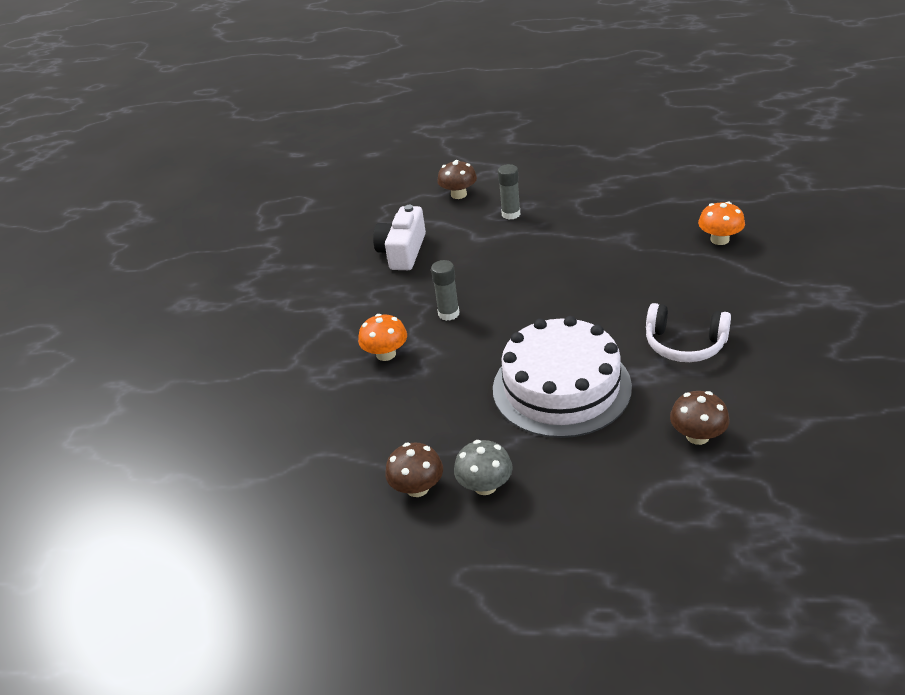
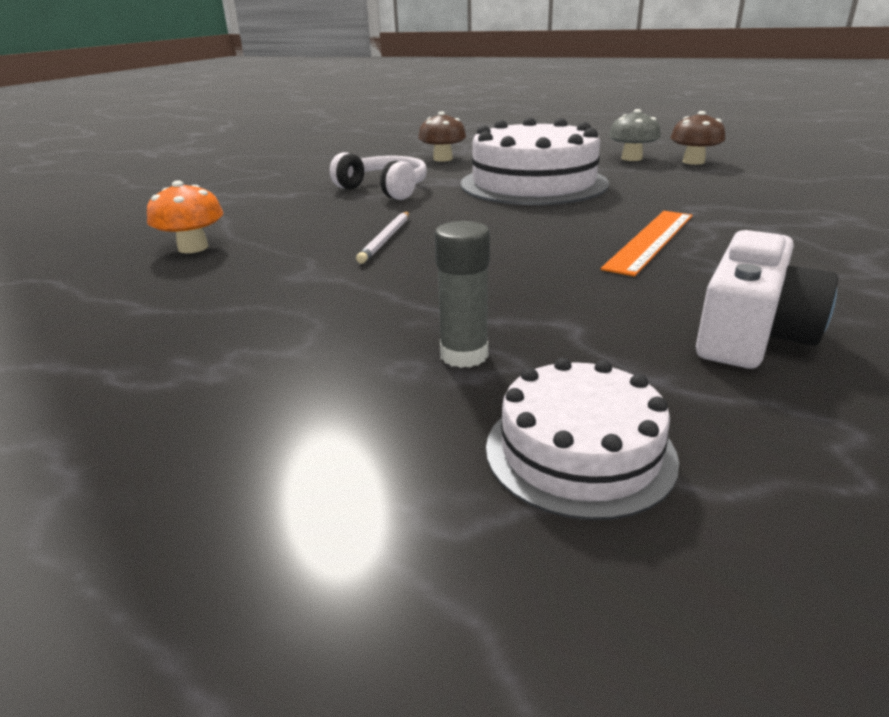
camera: 165 degrees left, 10 degrees down
(386, 354) = (748, 221): orange mushroom -> none
(448, 313) = (651, 240): grey glue stick -> orange ruler
(458, 194) = (579, 451): brown mushroom -> white cake
(611, 276) = (386, 239): none -> white pencil

